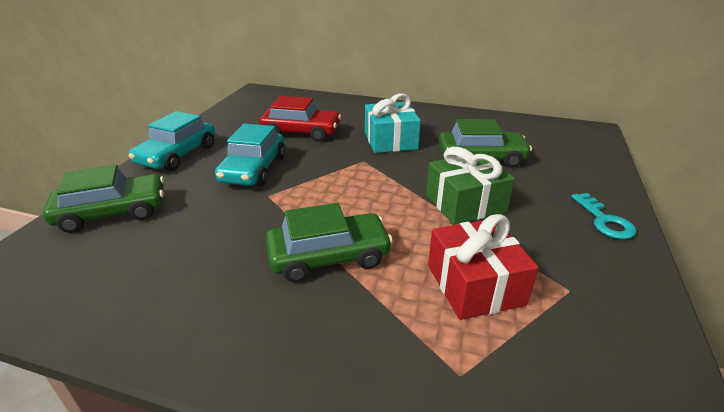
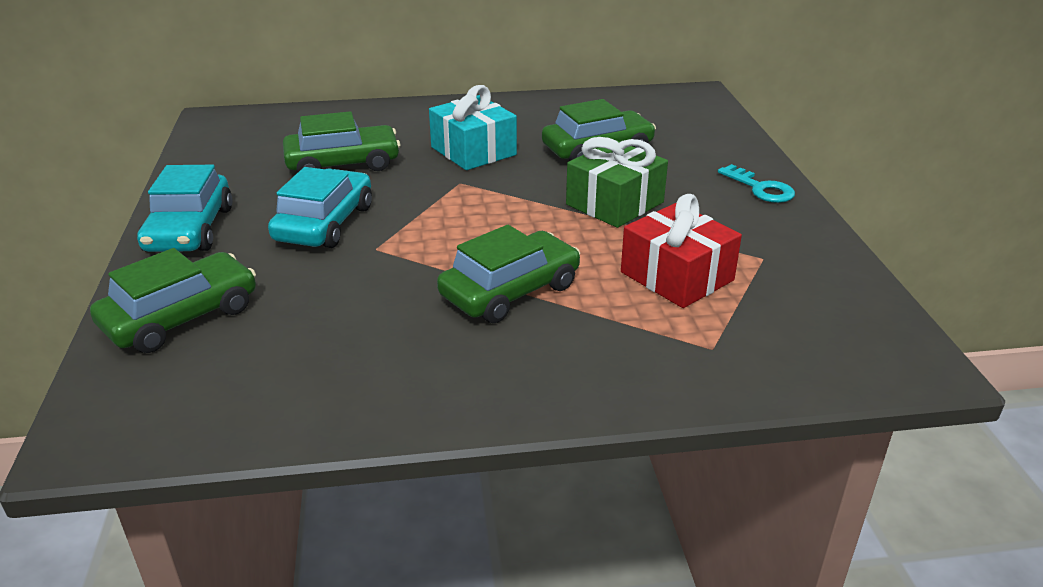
camera: 25 degrees left, 0 degrees up
(254, 169) = (324, 223): turquoise car -> turquoise car turned 150 degrees counterclockwise
(301, 132) = (343, 164): red car -> green car

